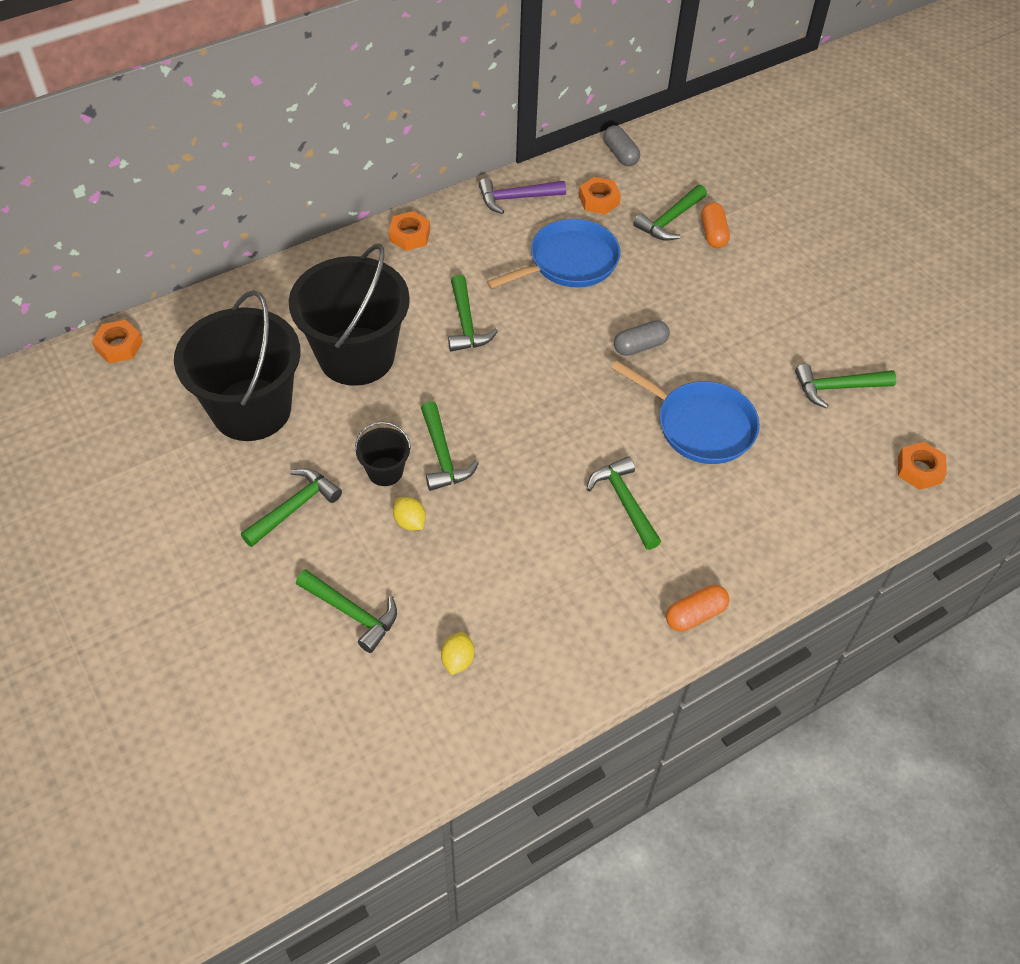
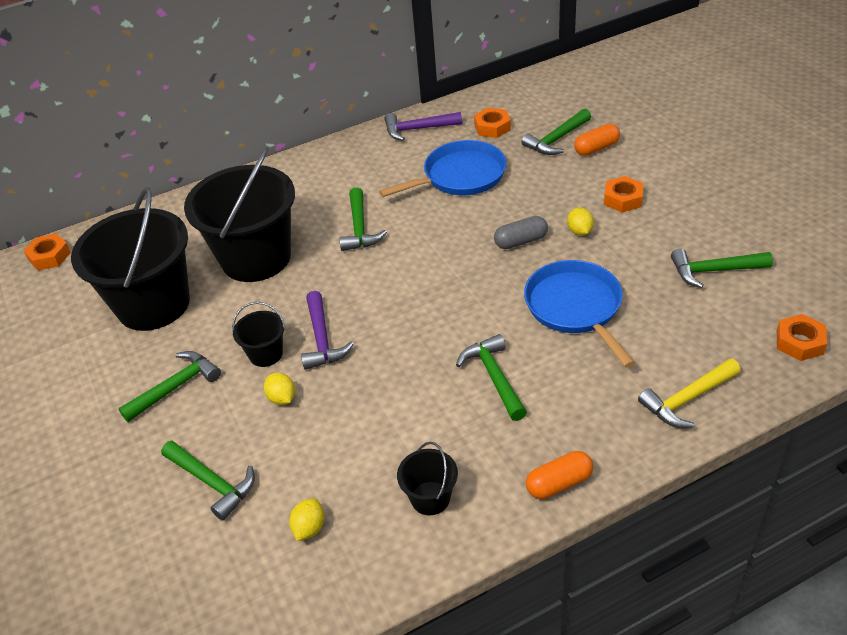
camera: 10 degrees right, 10 degrees down
(410, 235) = (319, 161): orange nut -> orange nut (623, 199)
(442, 455) = (322, 339): green hammer -> purple hammer
(573, 629) = (430, 498): none -> black bucket
(620, 154) = (515, 92): grey capsule -> none
(700, 336) = (579, 231): none -> yellow lemon
(701, 425) = (575, 307): blue pan -> blue pan turned 150 degrees counterclockwise
(713, 233) = (596, 148): orange capsule -> orange capsule turned 60 degrees clockwise
(813, 529) = (687, 399): none -> yellow hammer

